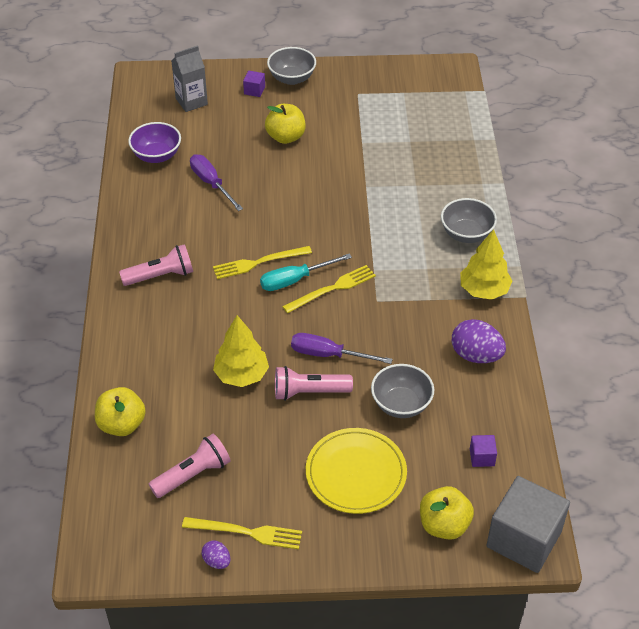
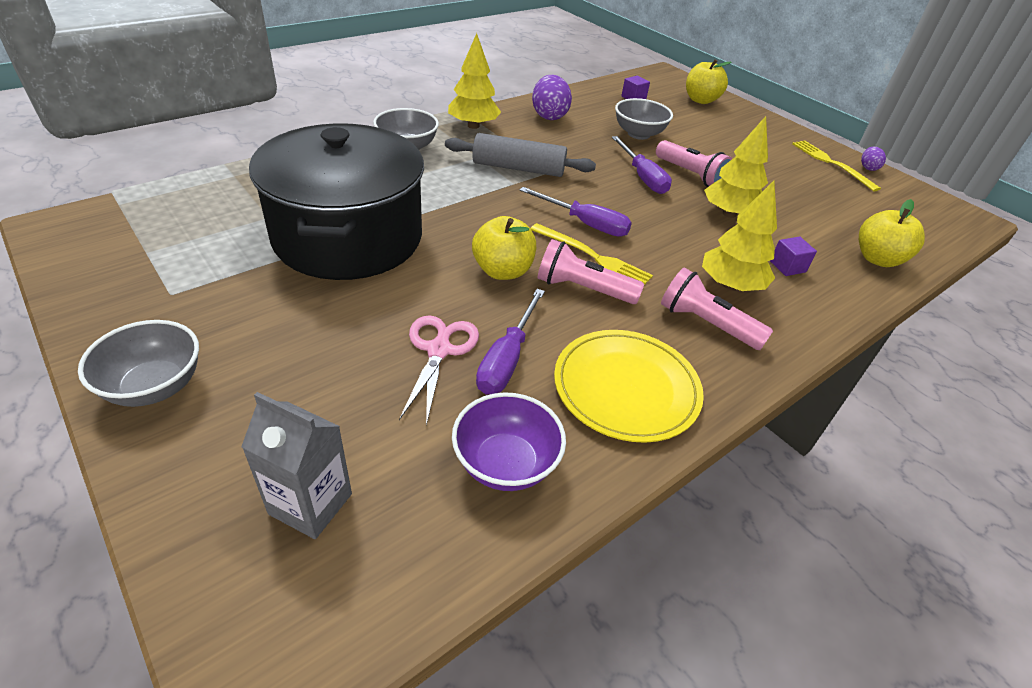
camera: 130 degrees left, 5 degrees down
(176, 312) = (730, 285): none -> yellow tree
(193, 474) = (841, 202): pink flashlight -> pink flashlight (583, 289)
(238, 163) = (439, 350): none -> pink scissors
(254, 90) = (221, 422): purple cube -> purple cube (787, 266)
(286, 137) = (337, 327): yellow apple -> yellow apple (502, 271)
(295, 280) = (585, 224): turquoise screwdriver -> purple screwdriver
(332, 289) = (567, 198): yellow fork -> none
(356, 473) = (720, 136): yellow plate -> yellow plate (626, 388)
(363, 165) = (348, 237): none -> black pot
(393, 283) = (518, 168): none -> grey rolling pin
(524, 539) = (667, 77): grey cube -> none

